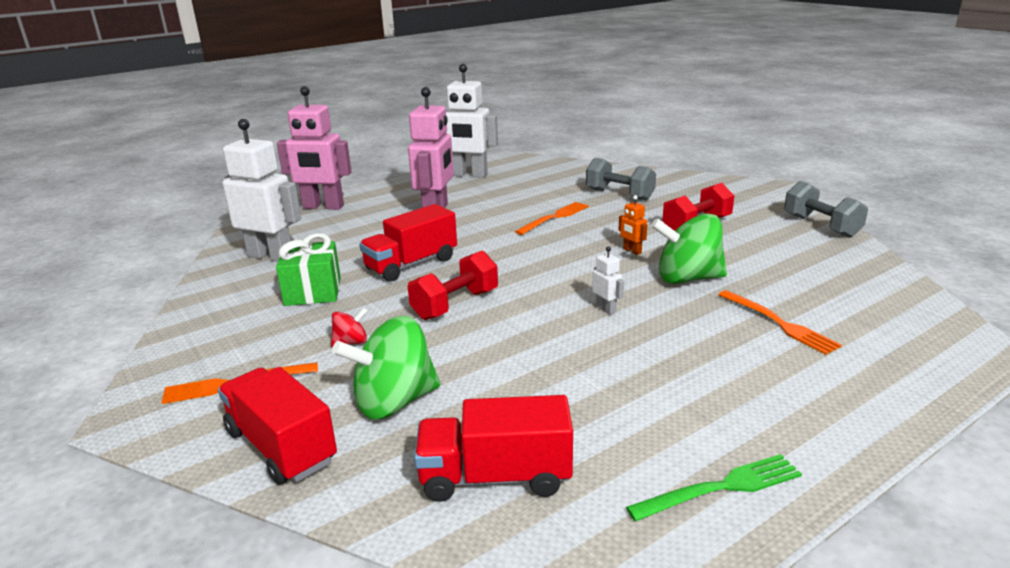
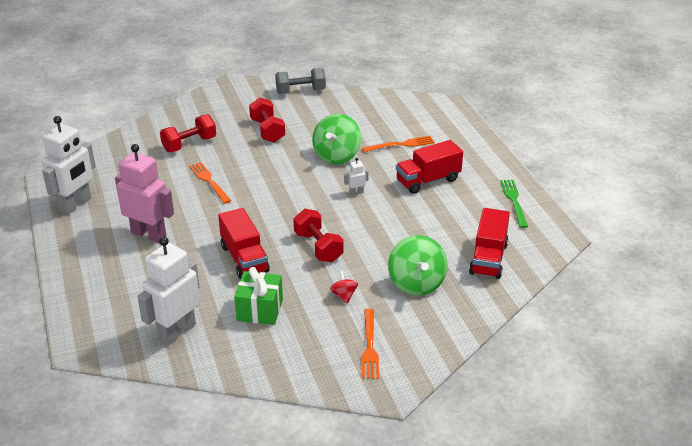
camera: 75 degrees left, 10 degrees up
(281, 446) = (441, 327): red truck -> red truck (428, 180)
(323, 207) = (82, 298): pink robot -> none
(619, 194) = (189, 144): grey dumbbell -> red dumbbell
(632, 251) = (287, 164): orange robot -> none

